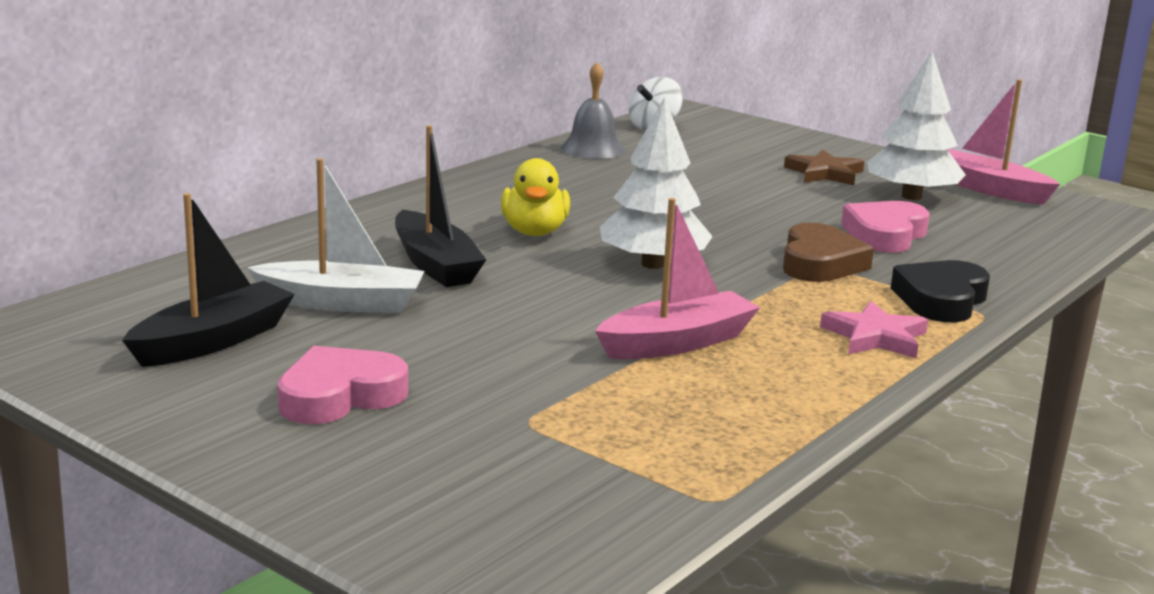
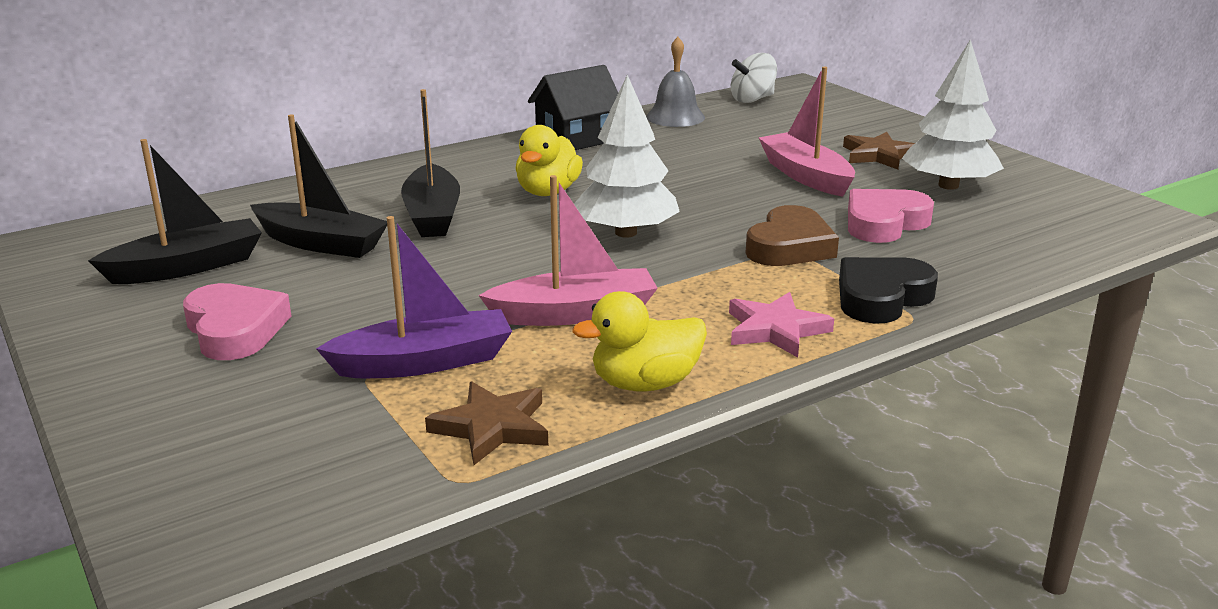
camera: 20 degrees right, 5 degrees up
(340, 396) = (235, 330): pink heart -> pink heart turned 75 degrees clockwise
(342, 303) = (321, 243): white boat -> black boat
(511, 177) = (576, 139): none -> black house
(574, 403) = (424, 362): none -> purple boat
(700, 451) = (492, 427): none -> brown star
(803, 396) = (645, 383): none -> yellow duck
(987, 189) = (1039, 183): pink boat -> pink boat (805, 176)

